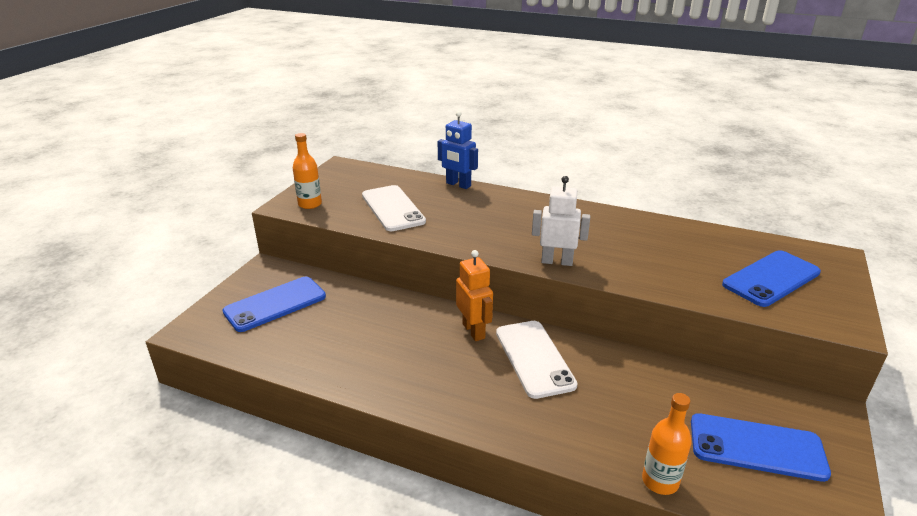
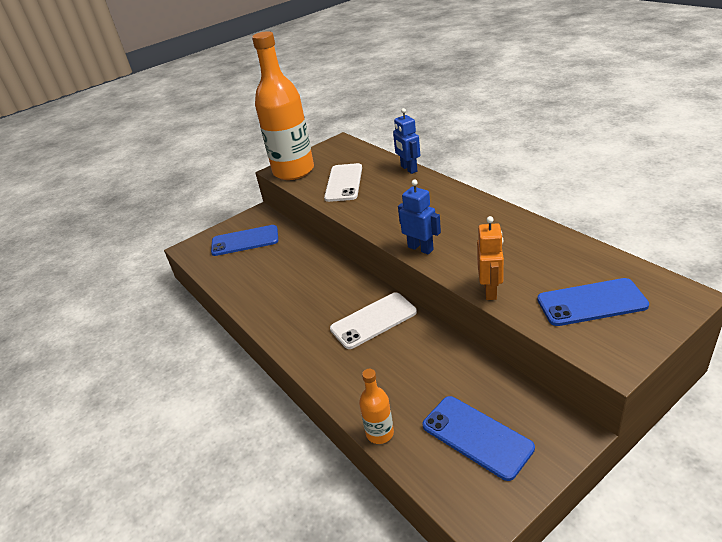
camera: 35 degrees right, 5 degrees up
(310, 204) = (293, 171): orange bottle -> orange bottle, size x2.41
(474, 331) = (350, 289): orange robot -> orange robot (490, 290)
(534, 358) = (373, 320): white phone -> white phone turned 45 degrees clockwise
(557, 261) = (420, 248): white robot -> blue robot

